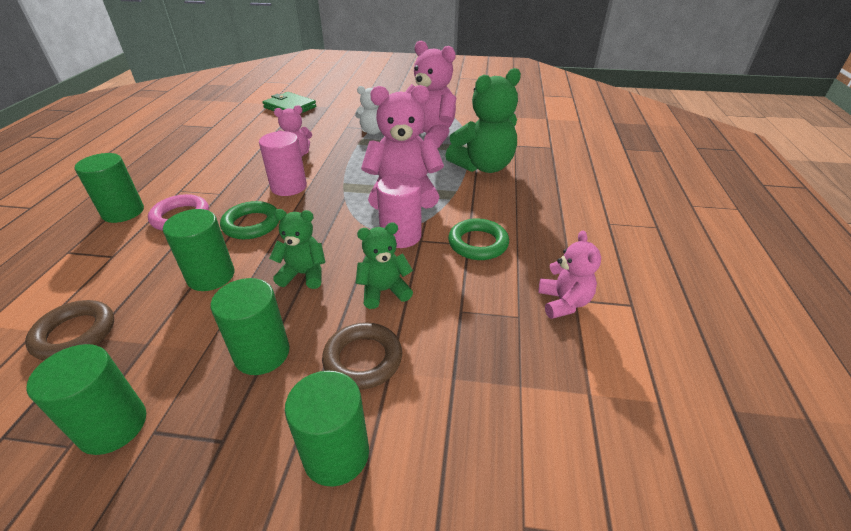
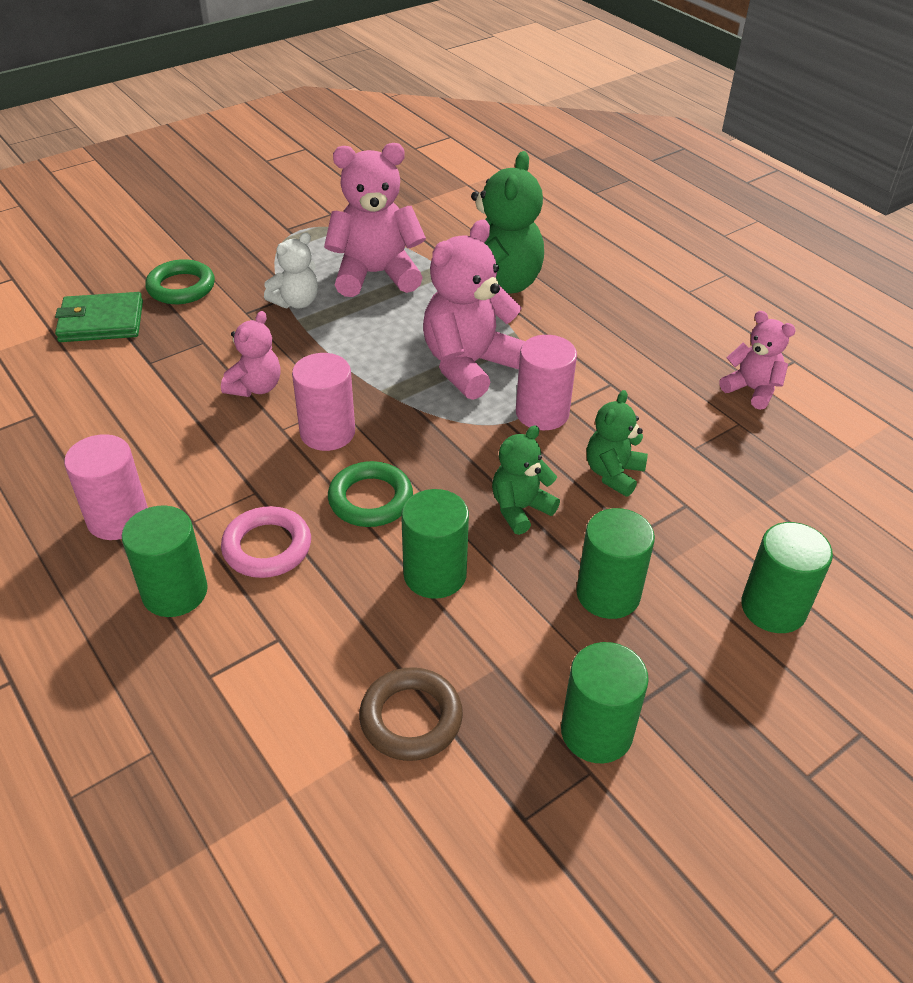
camera: 45 degrees left, 5 degrees up
(162, 174) = (118, 518): none -> pink cylinder
(363, 359) = (687, 537): brown ring -> none
(478, 243) = (618, 377): green ring -> green ring (181, 287)

